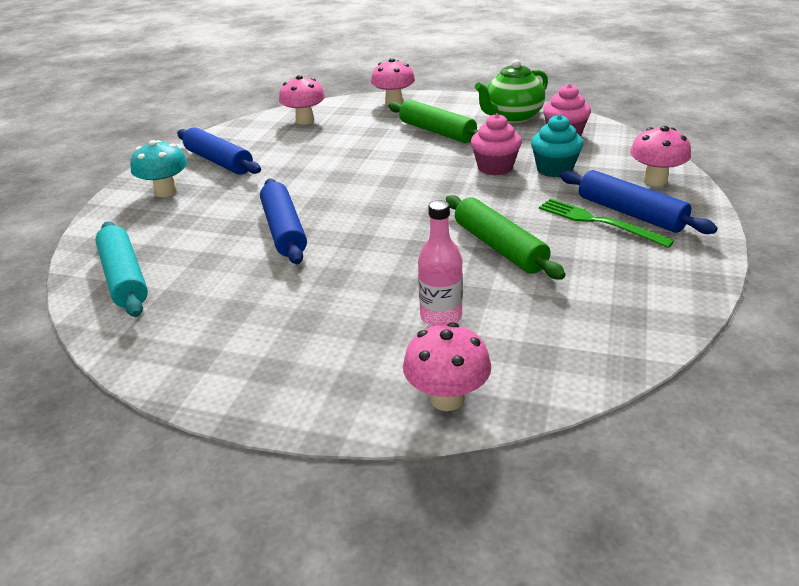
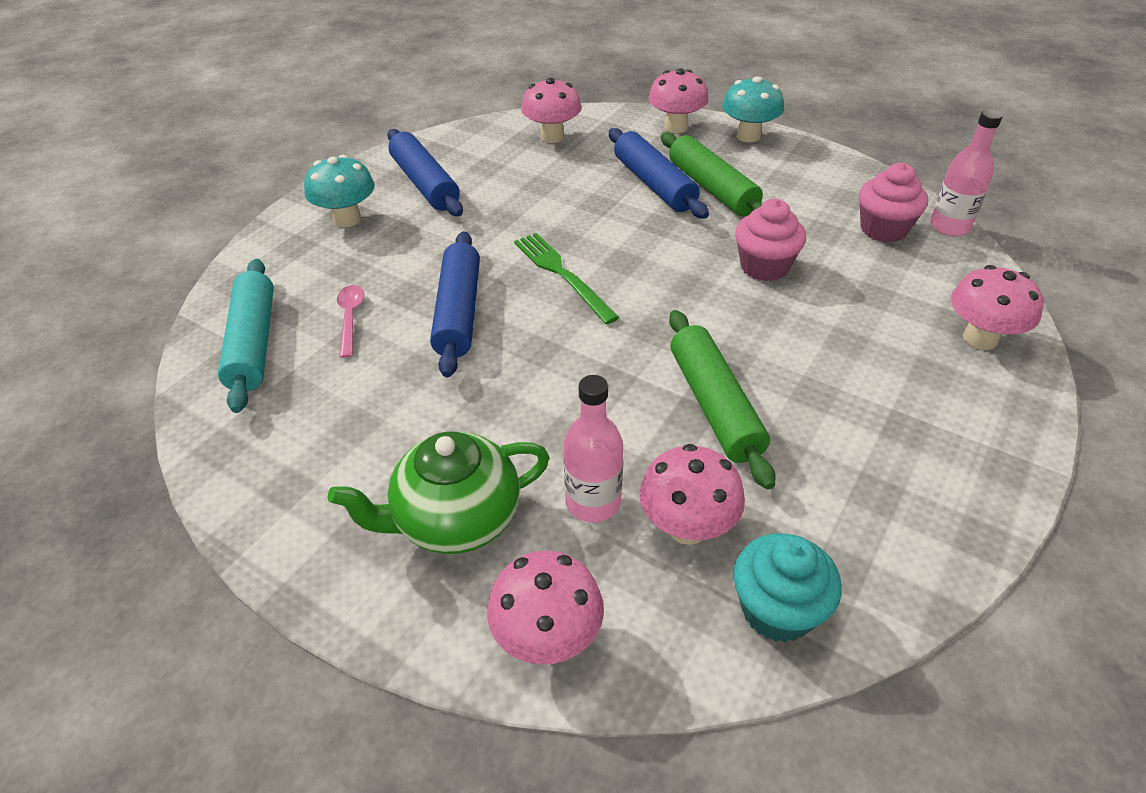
camera: 15 degrees right, 10 degrees up
(199, 249) = (350, 318): none -> pink spoon
(448, 100) = (748, 136): none -> turquoise mushroom
(512, 117) = (823, 183): green teapot -> green teapot (455, 520)
(514, 316) = (687, 527): none -> pink mushroom
(554, 169) = (844, 287): turquoise cupcake -> turquoise cupcake (777, 610)
(598, 222) = (867, 395): green fork -> green fork (562, 274)
(606, 127) = (949, 226): none -> pink bottle
(630, 213) = (919, 390): blue rolling pin -> blue rolling pin (654, 184)

